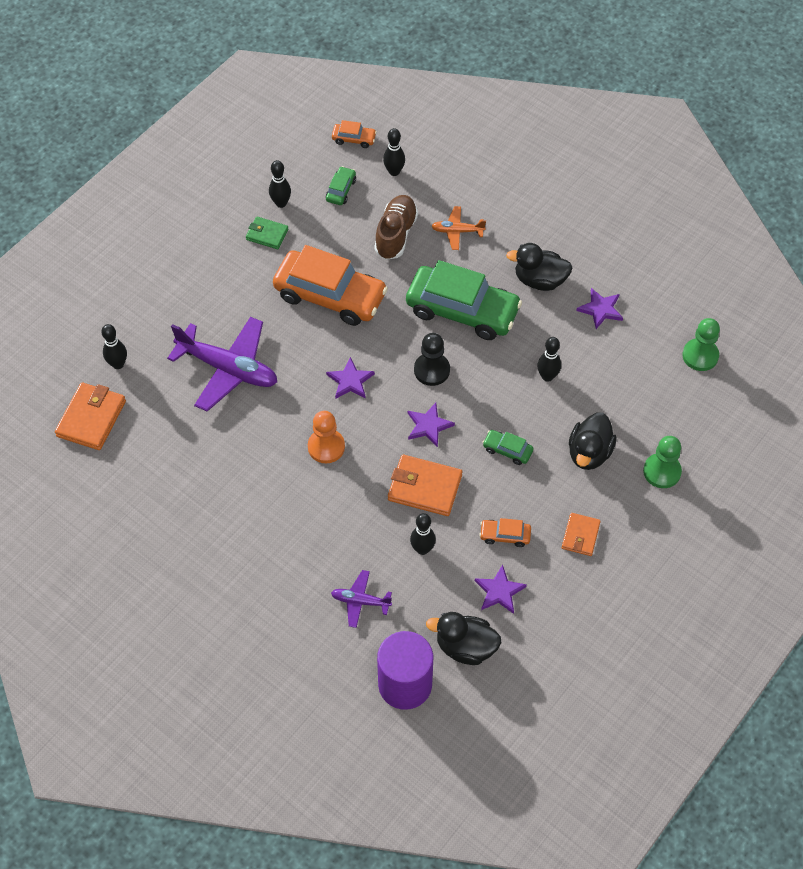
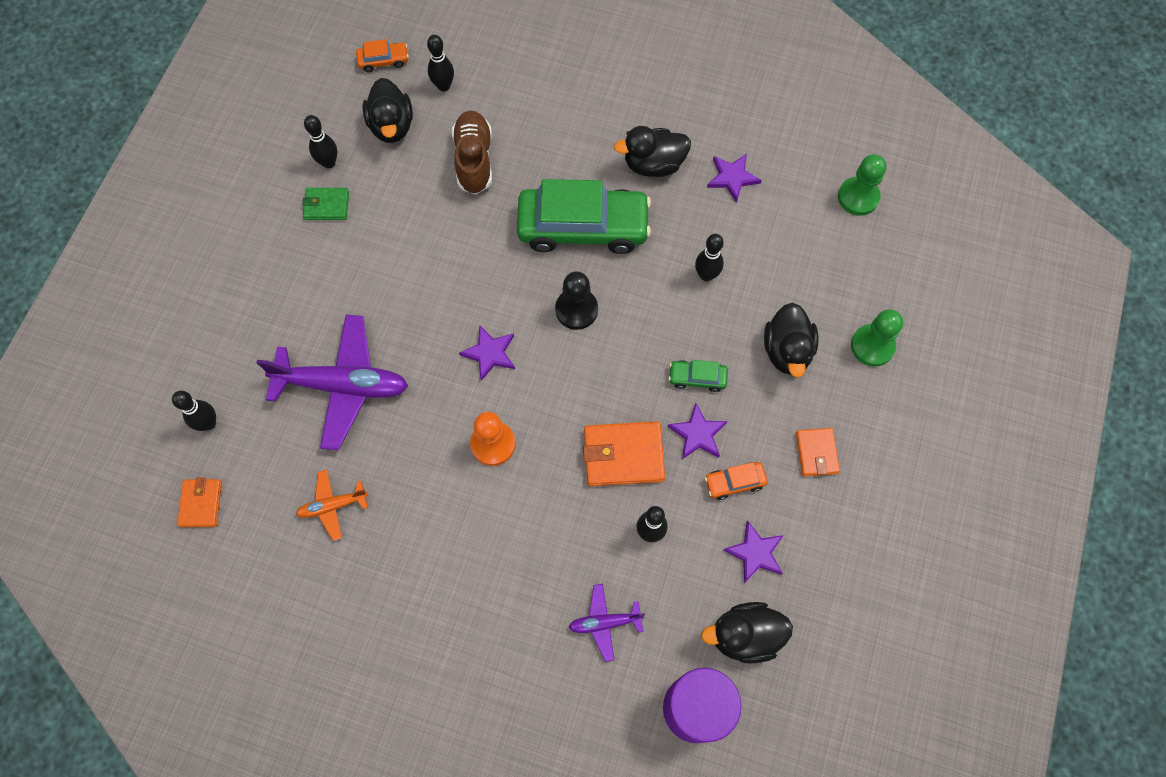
camera: 20 degrees left, 10 degrees up
(91, 418) = (201, 504): orange wallet -> orange wallet, size x0.61
(330, 296) = (427, 257): orange car -> none
(341, 190) = (392, 126): green car -> black duck
(428, 426) = (599, 378): purple star -> purple star (698, 434)
(457, 231) = (541, 135): orange plane -> orange plane (333, 506)

